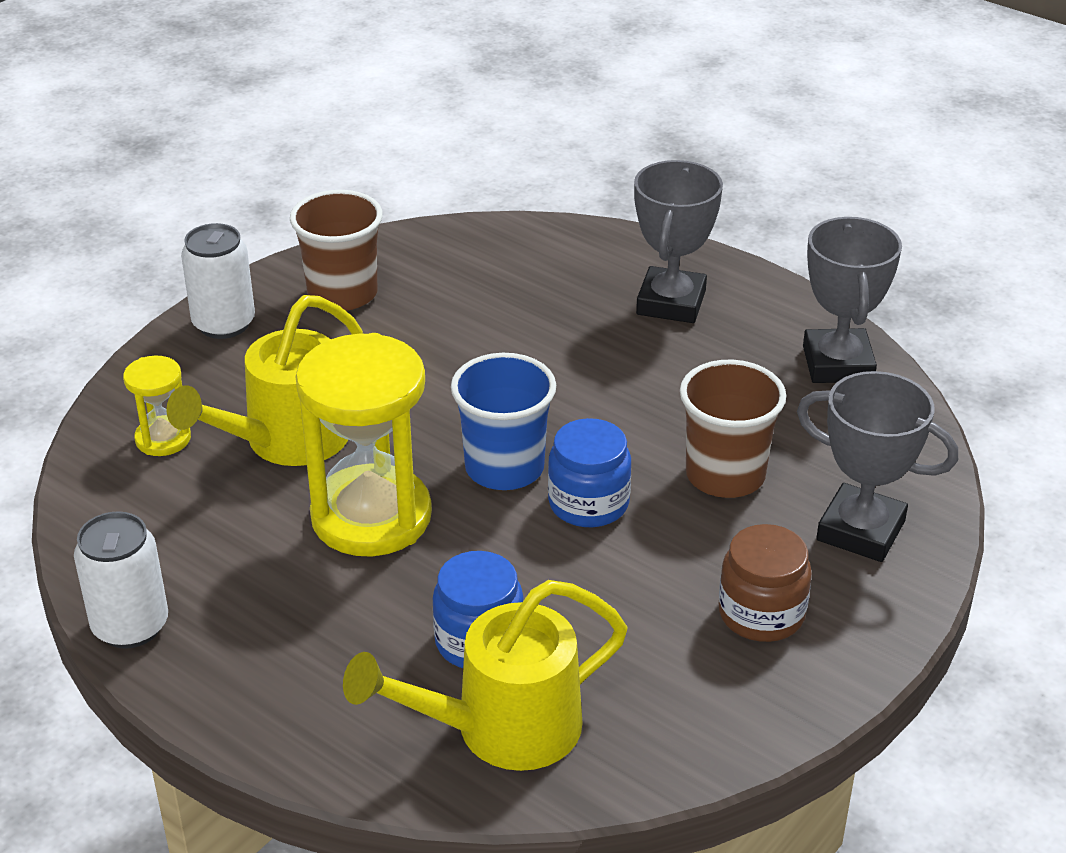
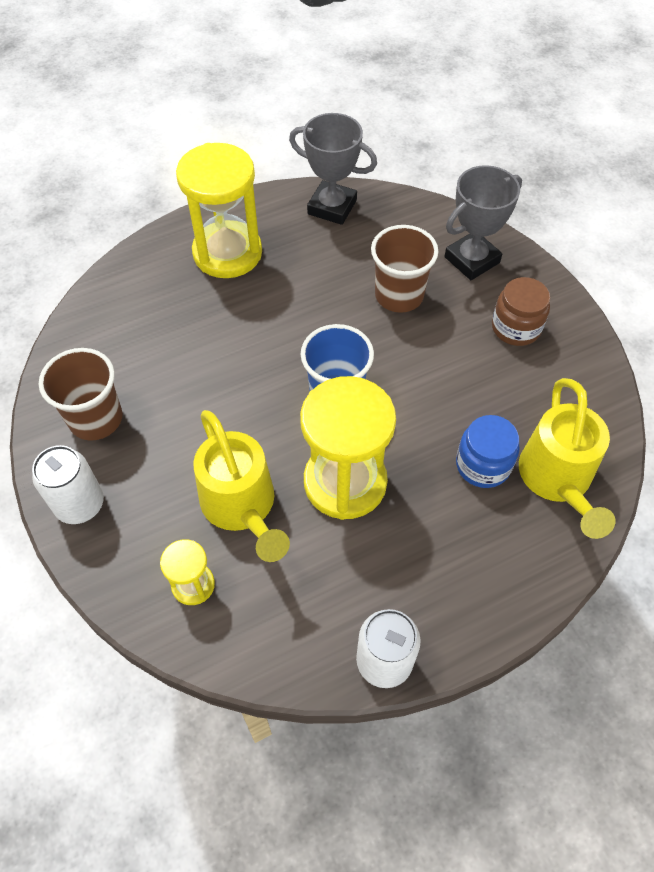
camera: 65 degrees left, 20 degrees up
(588, 503) = (390, 366): blue jar -> none
(671, 302) = (227, 253): grey trophy -> yellow hourglass

